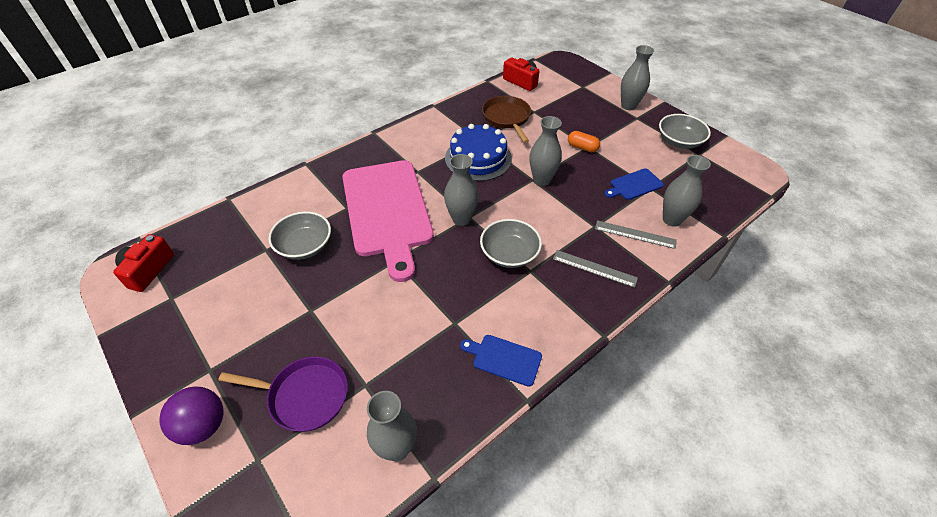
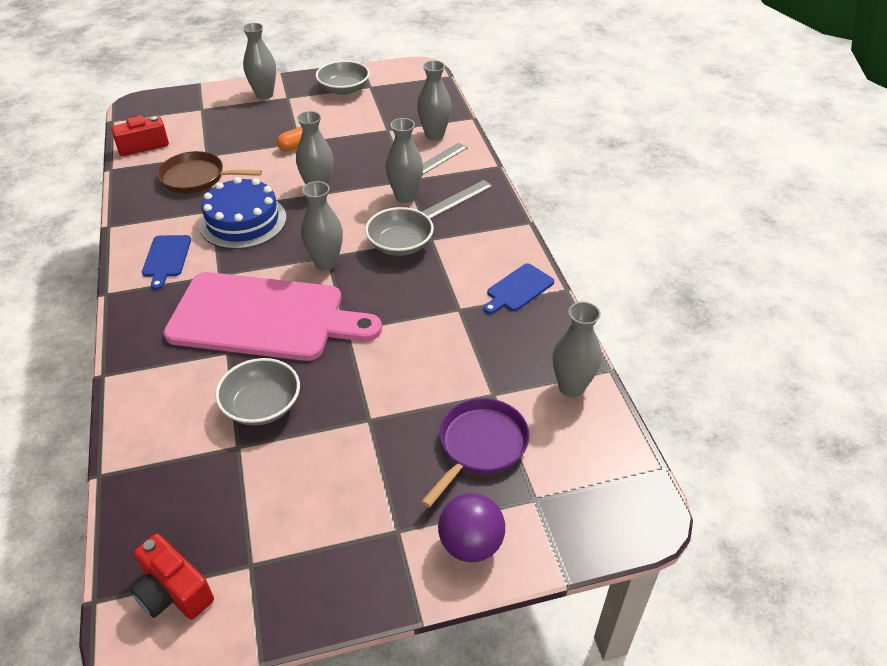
camera: 65 degrees left, 5 degrees down
(572, 233) = (405, 196): none -> grey vase
(634, 185) = (376, 137): blue cutting board -> blue cutting board (166, 258)

